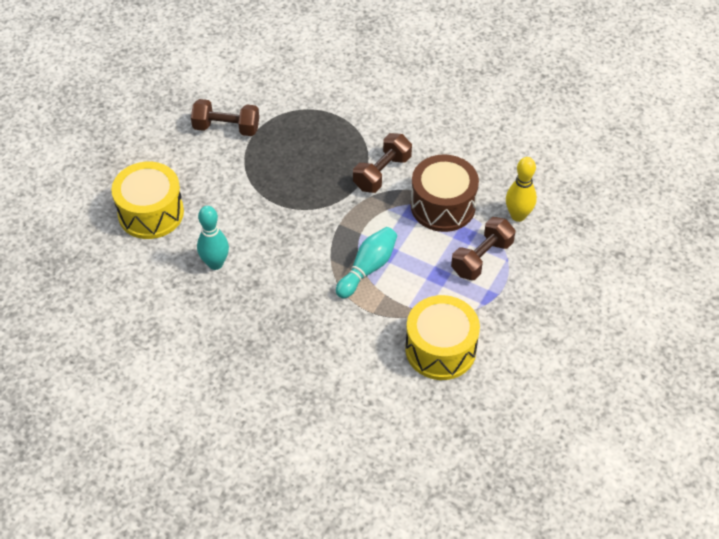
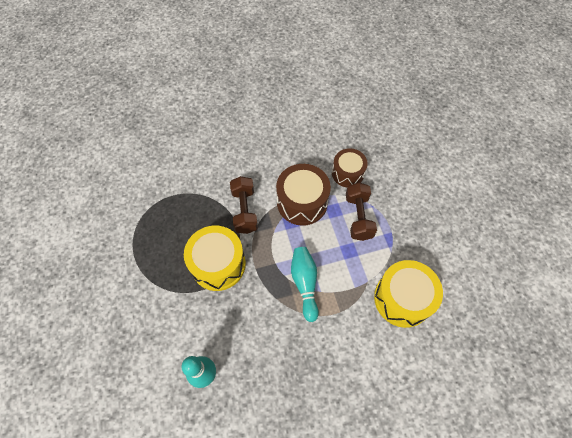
camera: 45 degrees left, 10 degrees up
(151, 213) = (117, 378): yellow drum -> yellow drum (218, 264)
(226, 128) = (109, 264): brown dumbbell -> none
(518, 215) = (347, 173): yellow bowling pin -> brown drum

